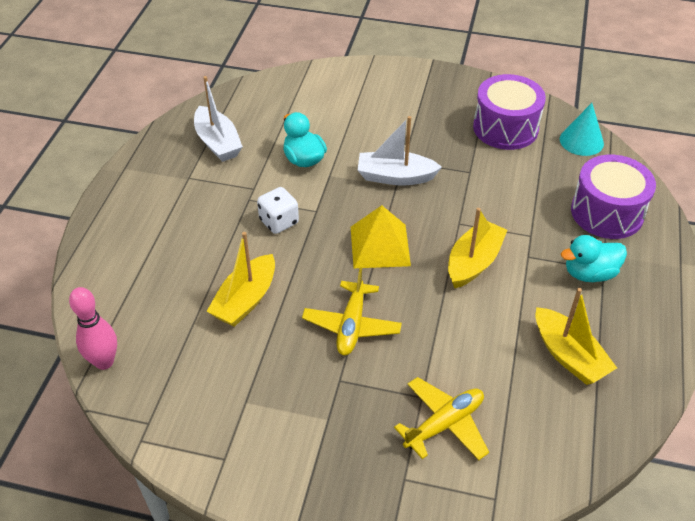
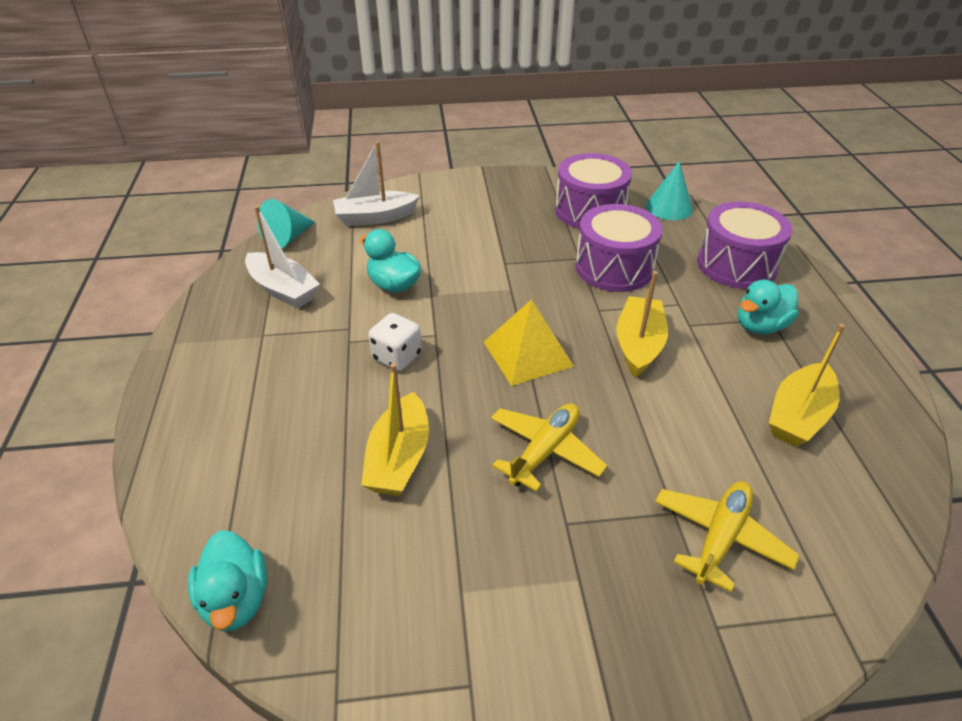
camera: 20 degrees left, 5 degrees down
(104, 362) = (236, 599): pink bowling pin -> turquoise duck
(238, 96) = (287, 238): none -> turquoise cone
(352, 325) = (544, 451): yellow plane -> yellow plane turned 135 degrees counterclockwise
(395, 177) = (505, 280): white boat -> white boat (375, 217)
(494, 188) = (614, 267): none -> purple drum
(568, 355) = (798, 415): yellow boat -> yellow boat turned 90 degrees clockwise

